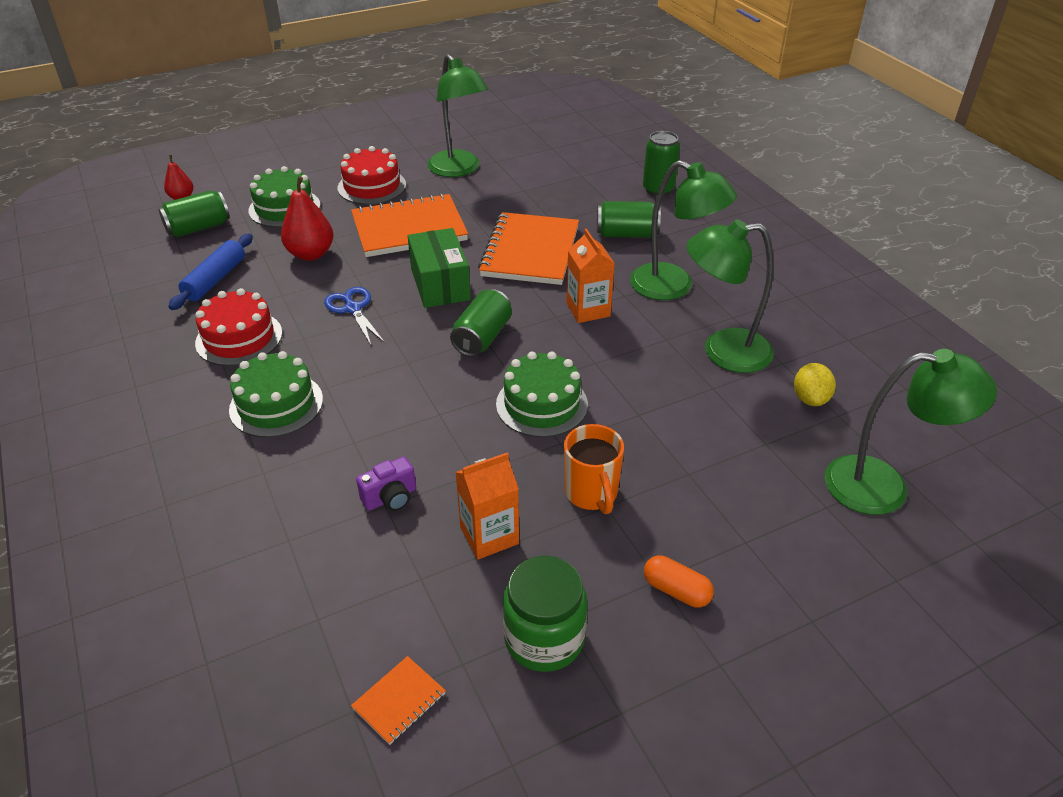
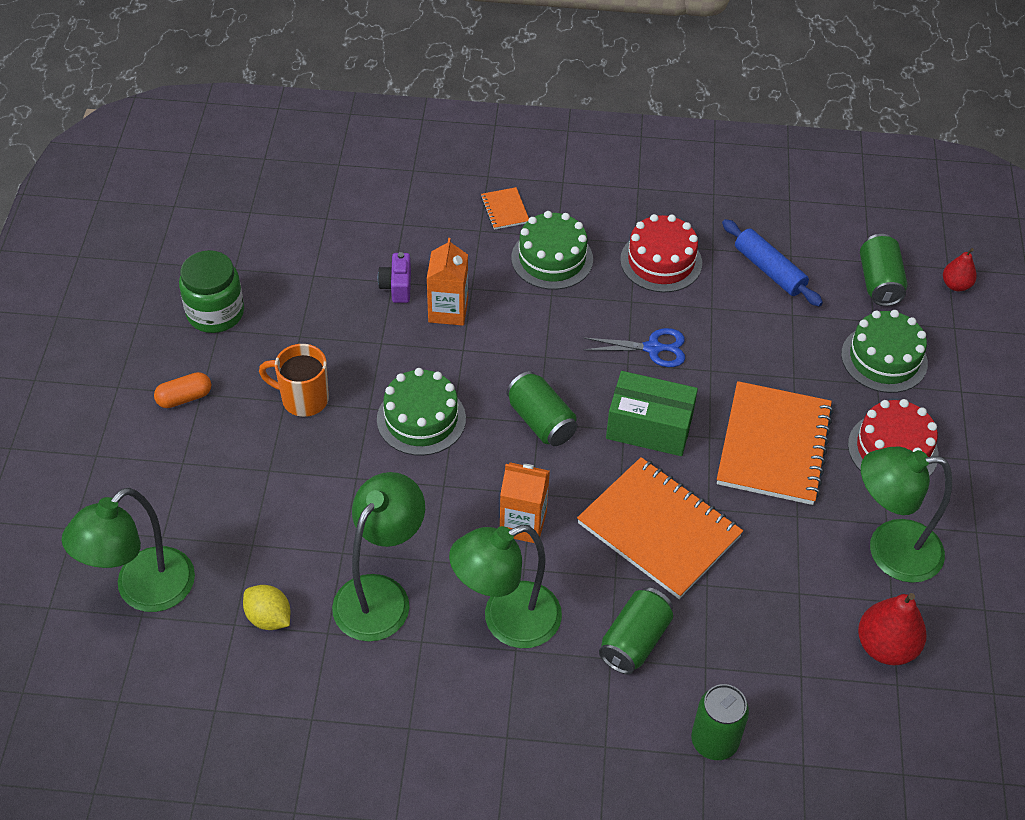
camera: 120 degrees right, 10 degrees up
(311, 254) = (772, 350): red pear -> red pear (885, 647)
(399, 701) = (237, 232): orange notebook -> orange notebook (504, 210)
(489, 535) = (317, 324): orange carton -> orange carton (448, 310)

